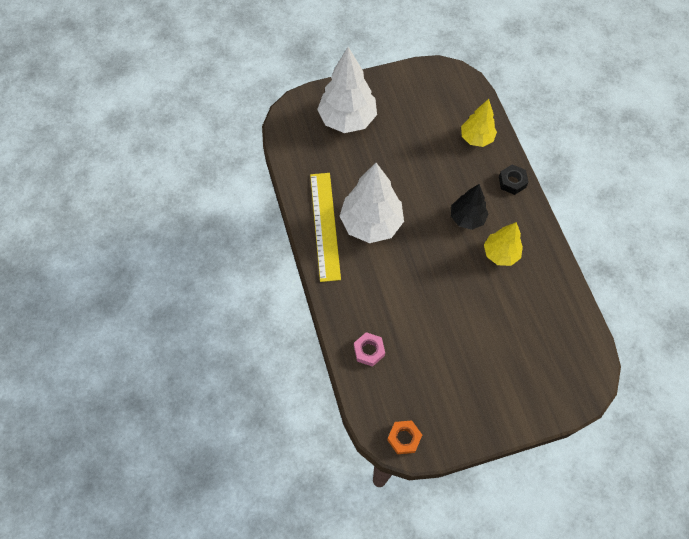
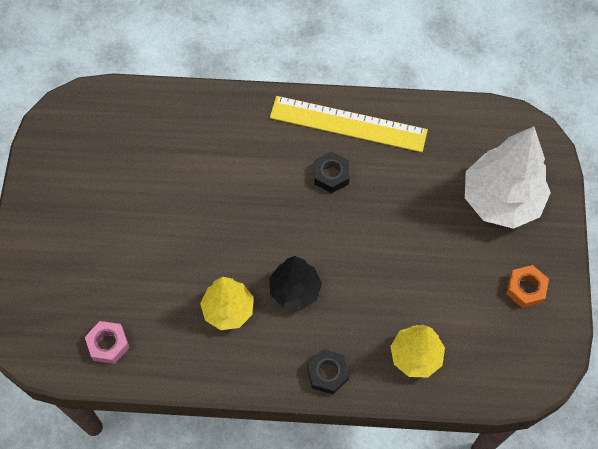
camera: 110 degrees right, 0 degrees up
(369, 351) = (172, 118): pink nut -> pink nut (108, 344)
(371, 223) = (331, 175): white tree -> black nut
(404, 438) = (62, 119): orange nut -> orange nut (525, 289)

